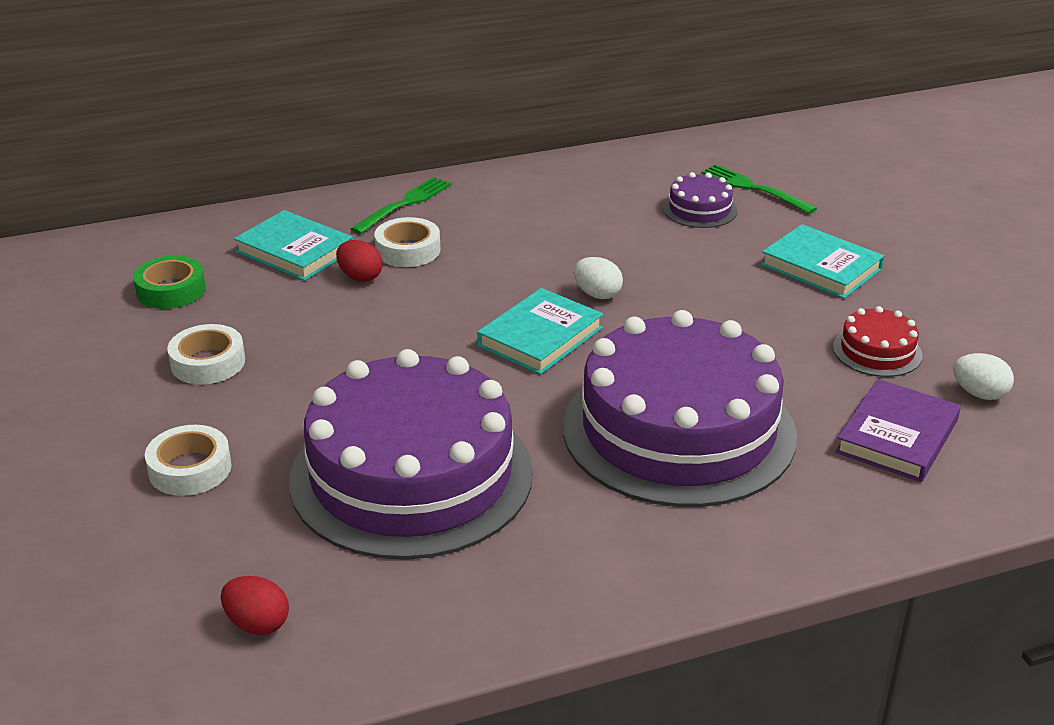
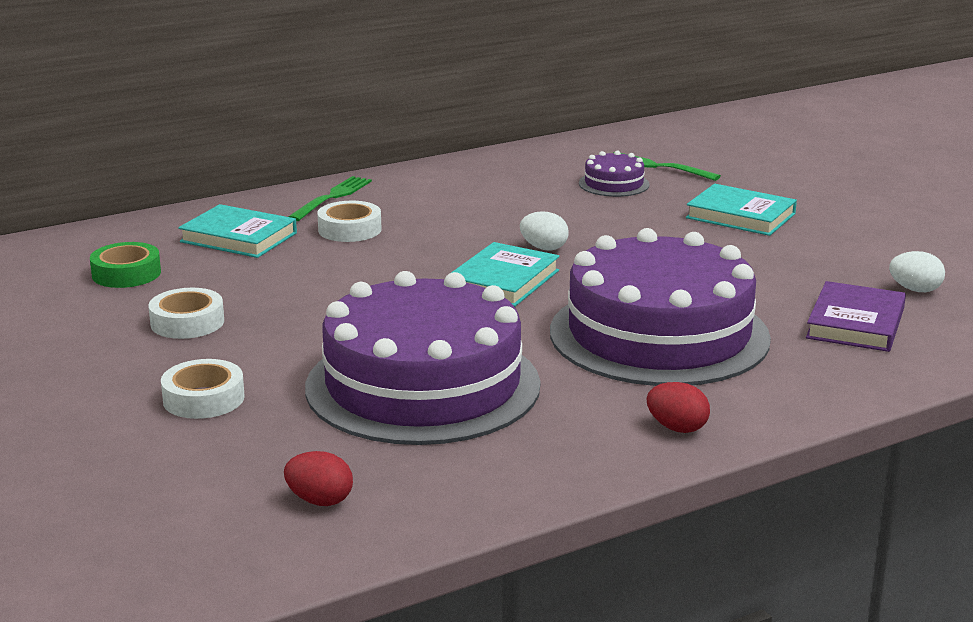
camera: 10 degrees left, 10 degrees down
(360, 277) = (311, 251): red egg -> red egg (677, 428)
(877, 351) = (814, 268): red cake -> none

